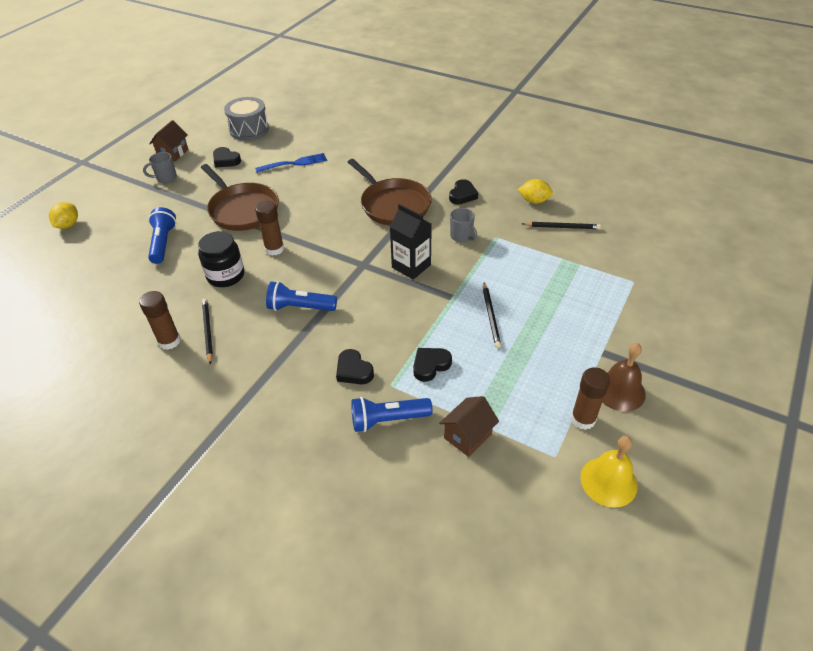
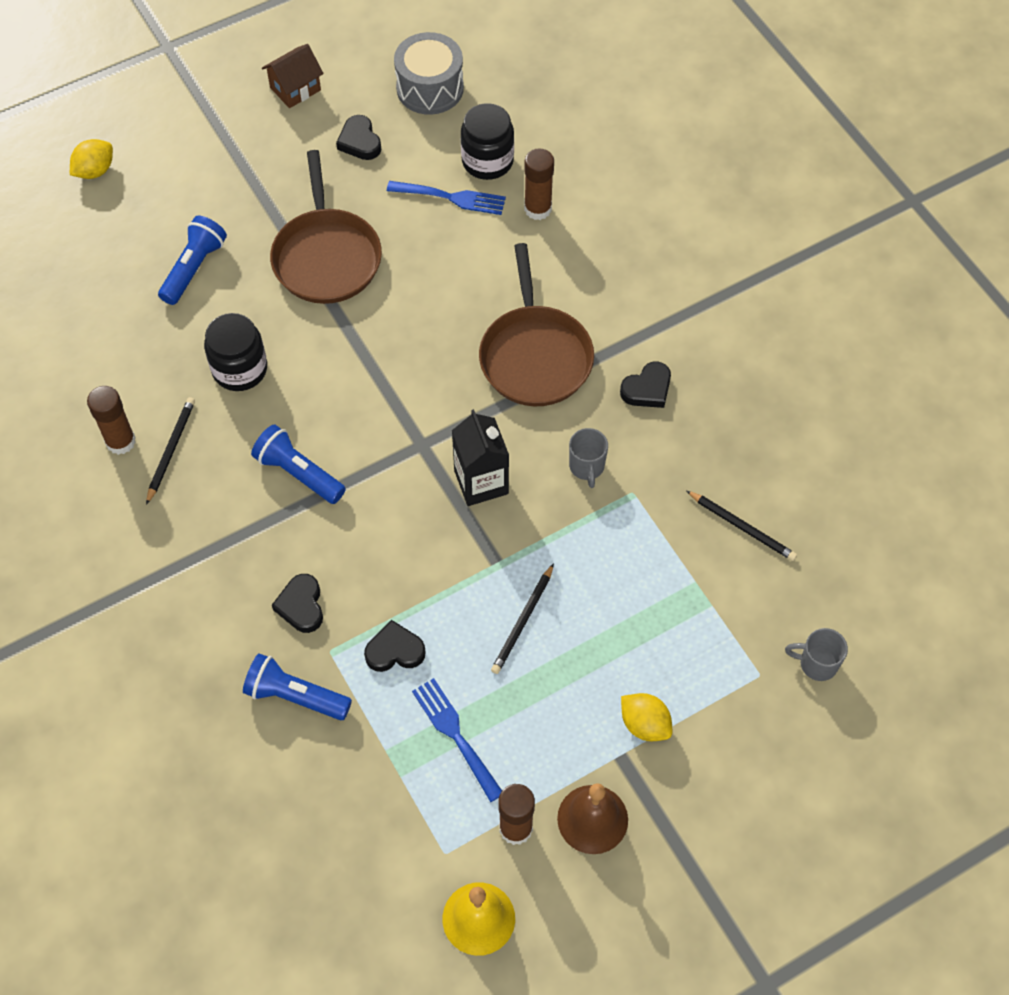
camera: 30 degrees right, 15 degrees up
(166, 178) = (259, 139): grey mug -> grey mug (817, 664)
(274, 249) = (325, 355): brown glue stick -> brown glue stick (538, 209)
(302, 144) = (487, 161): none -> black jar
(467, 436) = (368, 769): brown house -> none
(503, 389) = (455, 735): none -> blue fork
(534, 201) = (743, 456): yellow lemon -> yellow lemon (644, 724)

